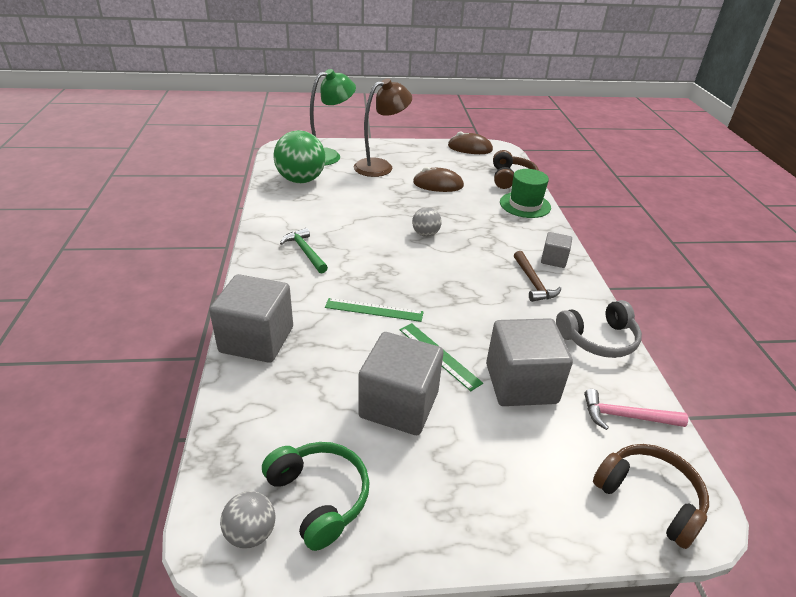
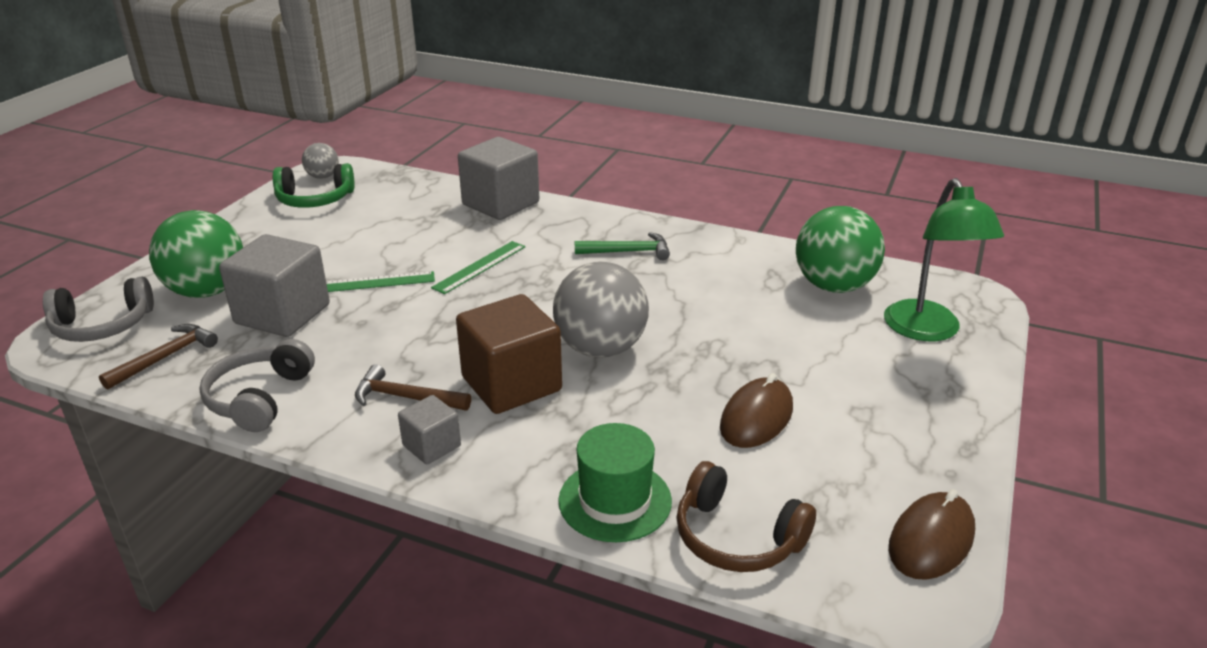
camera: 120 degrees right, 5 degrees down
(380, 166) = (862, 374): brown lamp -> none
(399, 404) = (346, 246): grey cube -> none
(425, 234) = (600, 348): grey ball -> grey ball, size x1.97
(484, 252) = (511, 384): none -> brown cube
(541, 458) = (207, 291): none -> green ball
(625, 416) = (166, 357): pink hammer -> brown hammer
(649, 498) = (102, 325): brown headphones -> grey headphones

